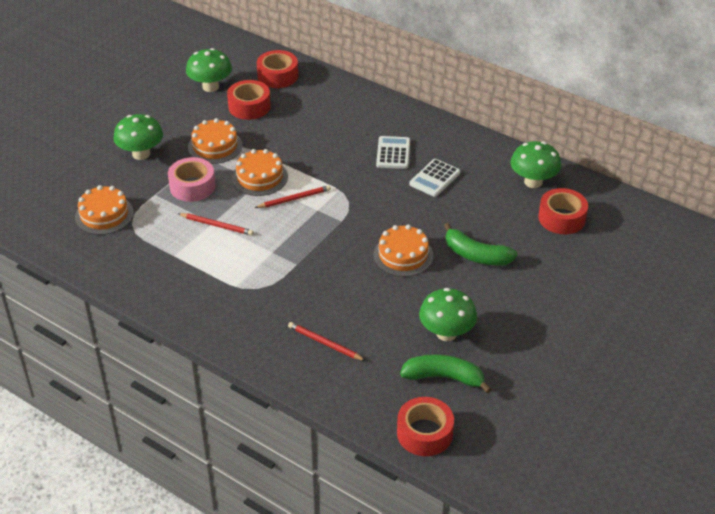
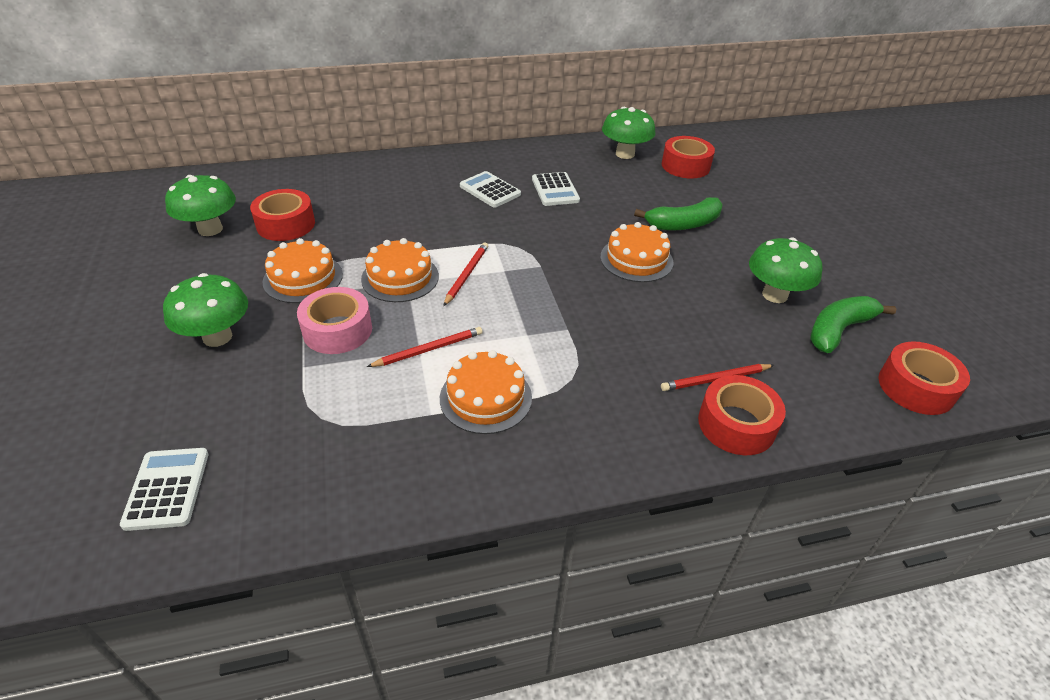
camera: 50 degrees left, 0 degrees up
(48, 211) = (167, 489): none -> white calculator
(104, 215) = (266, 434): orange cake -> orange cake (485, 397)
(278, 76) = (276, 186): red tape -> red tape (736, 424)

